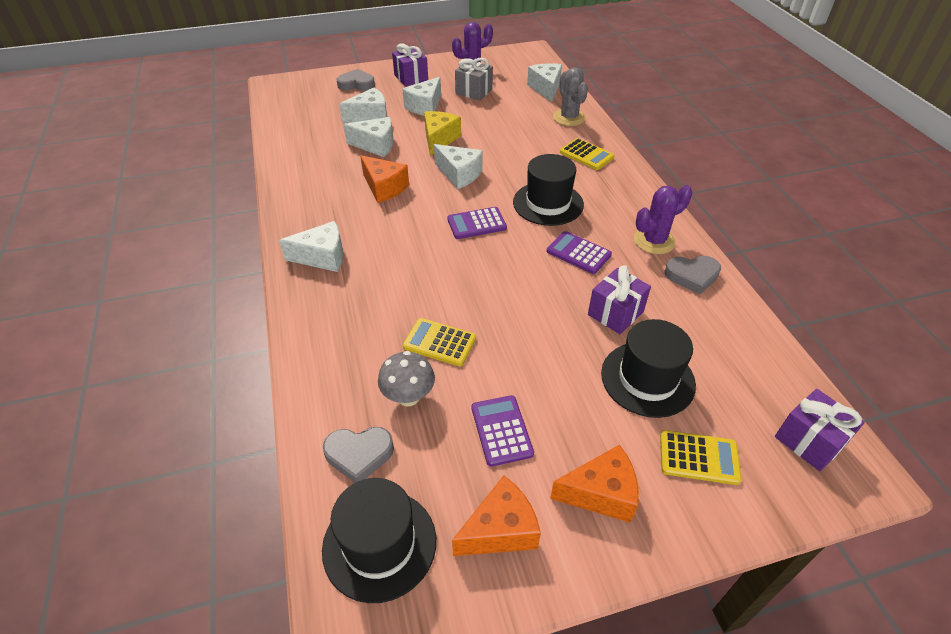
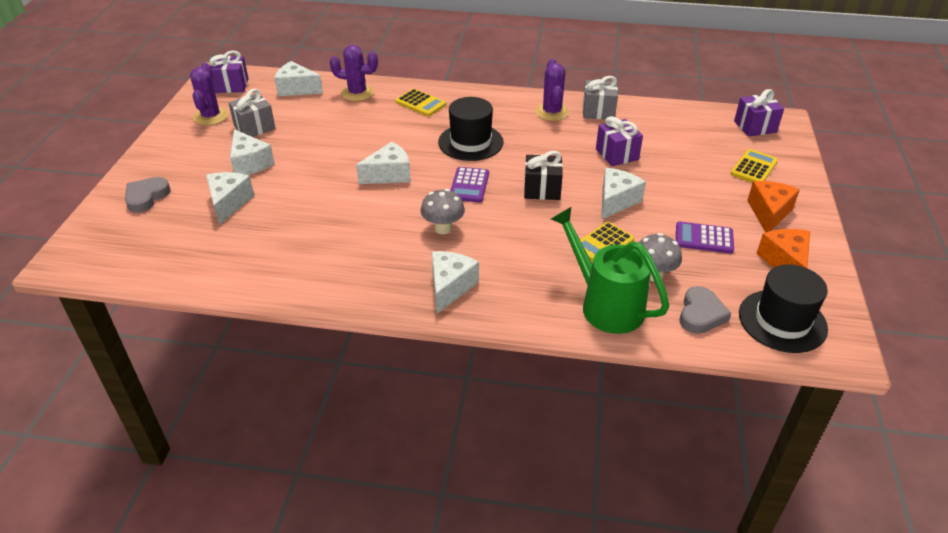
camera: 65 degrees left, 5 degrees down
(342, 367) = (604, 304): none -> green watering can
(376, 145) = (290, 212): white cheese -> white cheese (616, 201)
(384, 188) = (371, 224): orange cheese -> none
(401, 228) = (443, 228): none -> grey mushroom
(411, 78) = (179, 157): purple gift -> purple gift (231, 85)
(439, 139) = (320, 171): yellow cheese -> none
(504, 272) = (542, 189): none -> black gift
(569, 118) = (357, 93): grey cactus -> purple cactus
(578, 253) = (542, 148): purple calculator -> none
(586, 155) = (420, 103): yellow calculator -> yellow calculator turned 60 degrees clockwise
(647, 379) = (684, 163): black hat -> none
(692, 276) = (598, 111): grey heart -> grey gift

